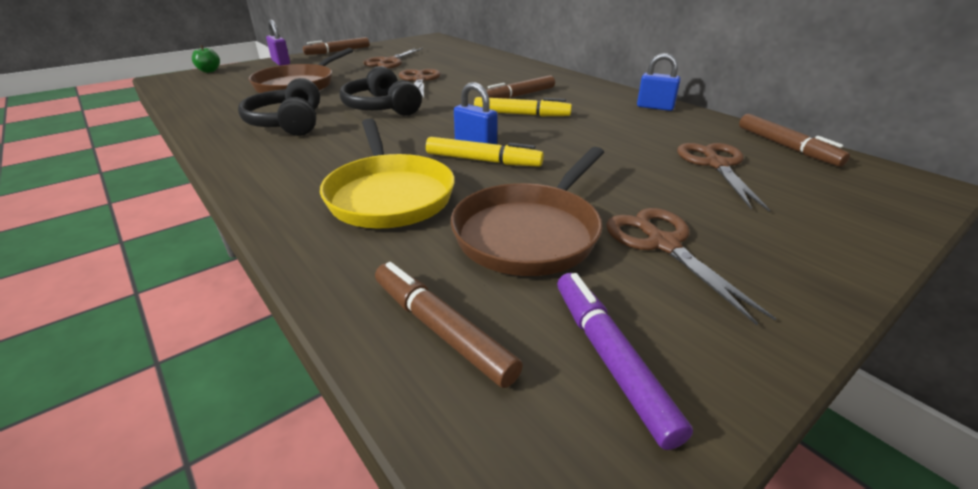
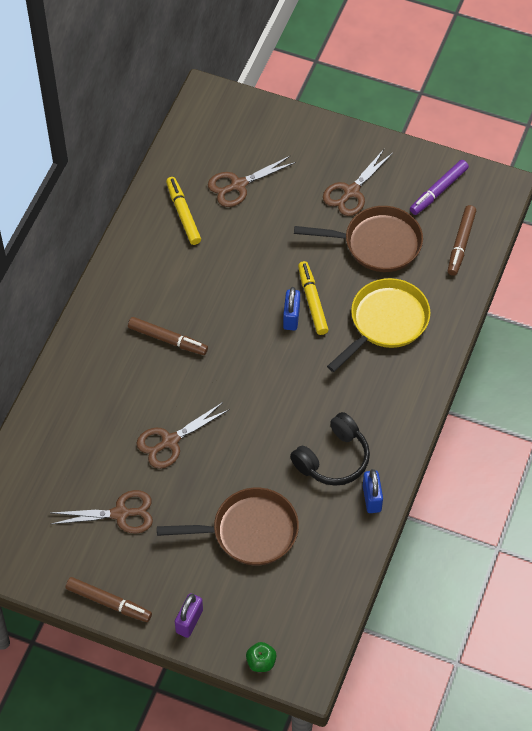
camera: 120 degrees left, 25 degrees up
(381, 107) = (261, 420): black headphones -> none
(521, 114) = (214, 317): yellow marker -> yellow marker (183, 214)
(655, 107) = (140, 238): blue padlock -> blue padlock (372, 498)
(786, 147) = (182, 154): brown marker -> none

